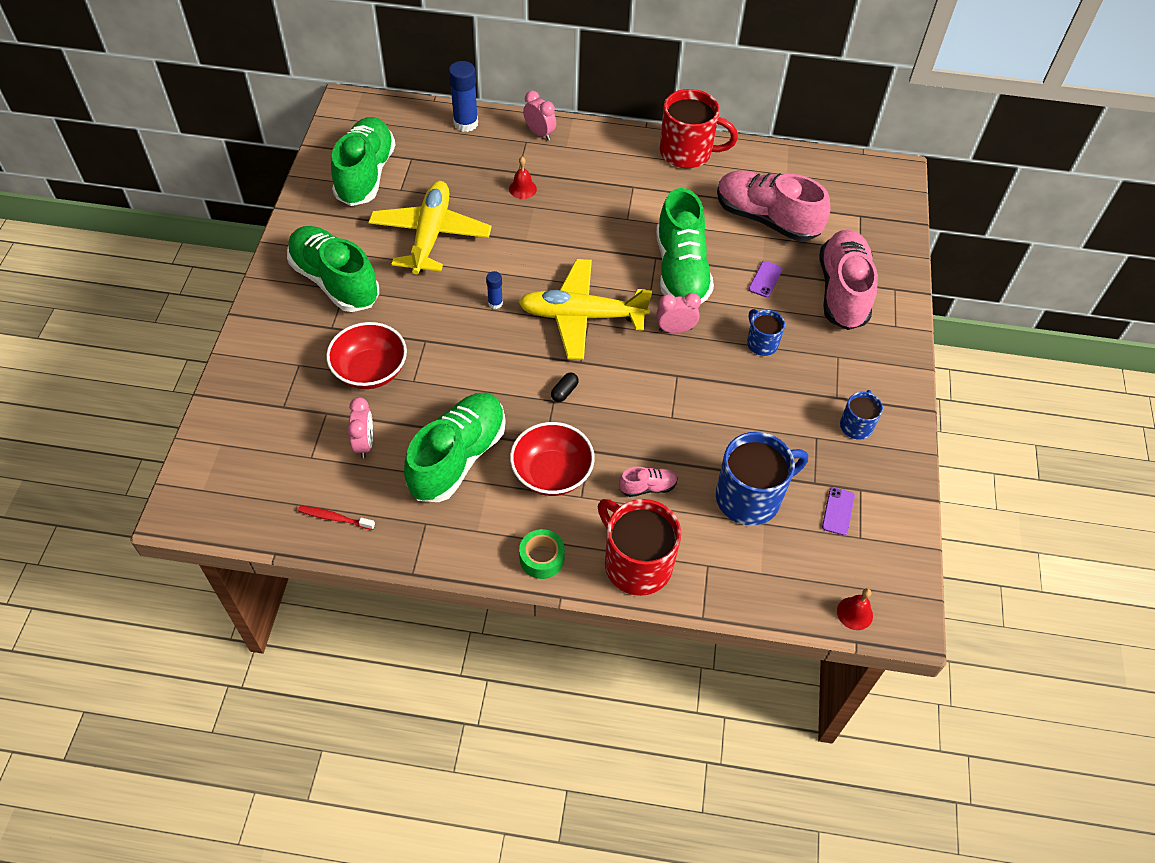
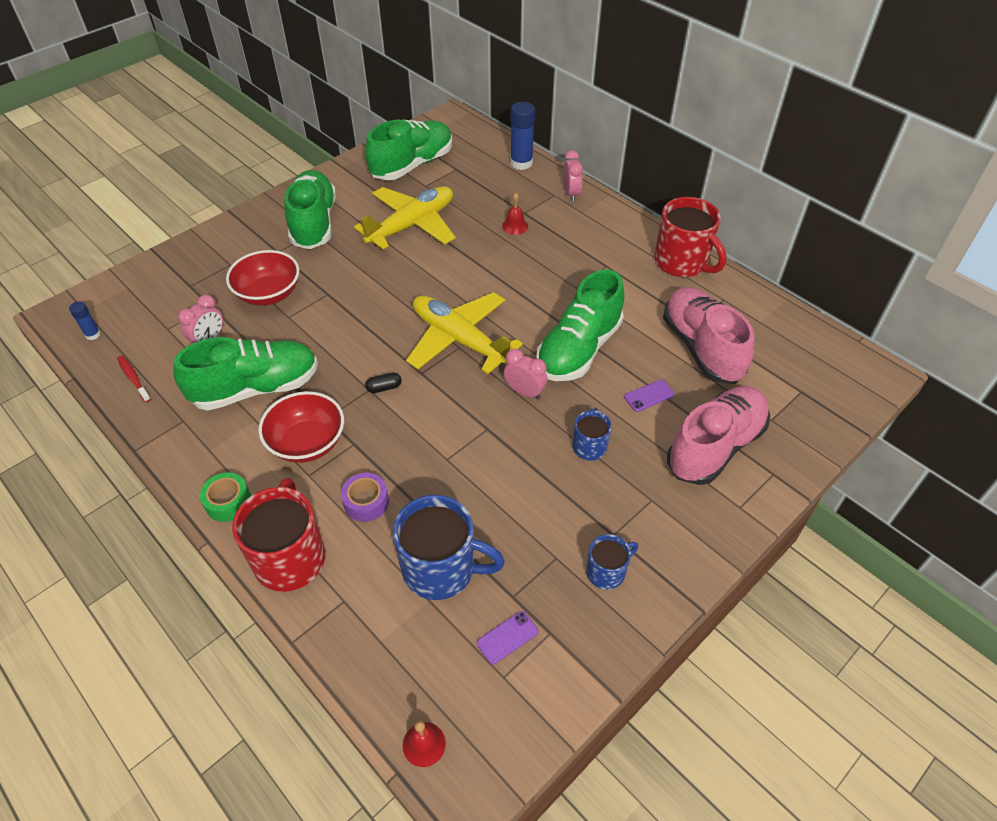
camera: 40 degrees right, 5 degrees down
(495, 303) = (405, 295): blue glue stick -> blue glue stick (93, 334)
(647, 487) = (366, 502): pink shoe -> purple tape

